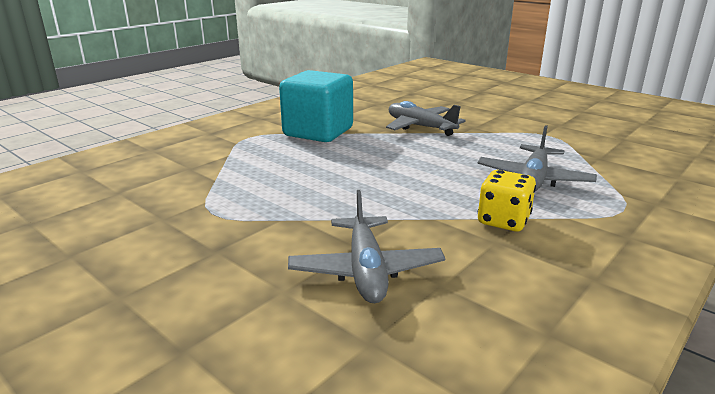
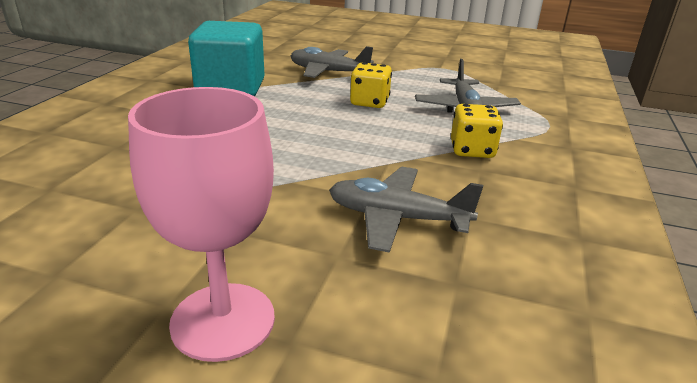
camera: 25 degrees left, 5 degrees up
(147, 319) = (223, 321): none -> pink goblet
(366, 270) = (397, 218): grey plane -> grey plane turned 135 degrees clockwise
(436, 159) = (369, 102): none -> yellow dice

